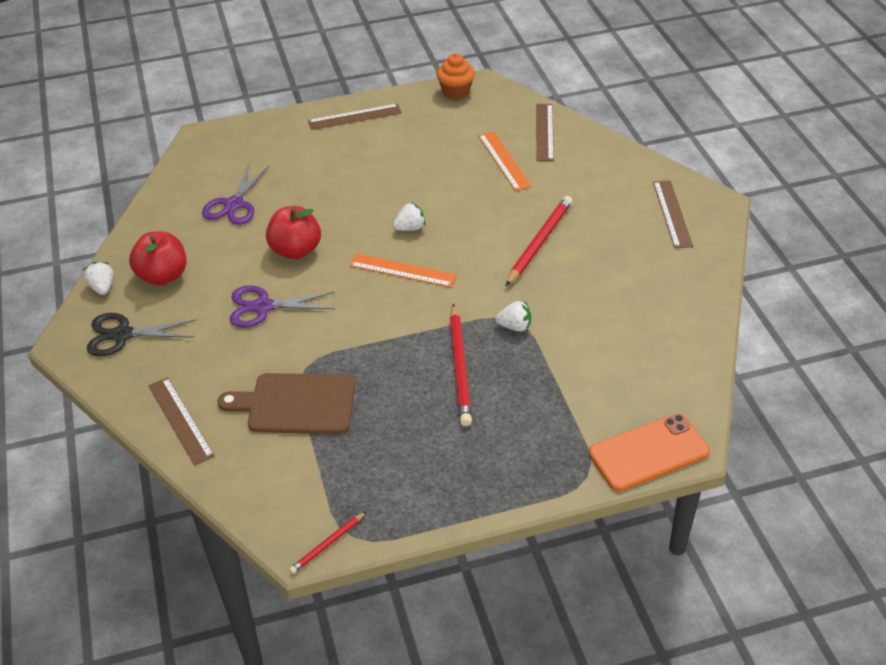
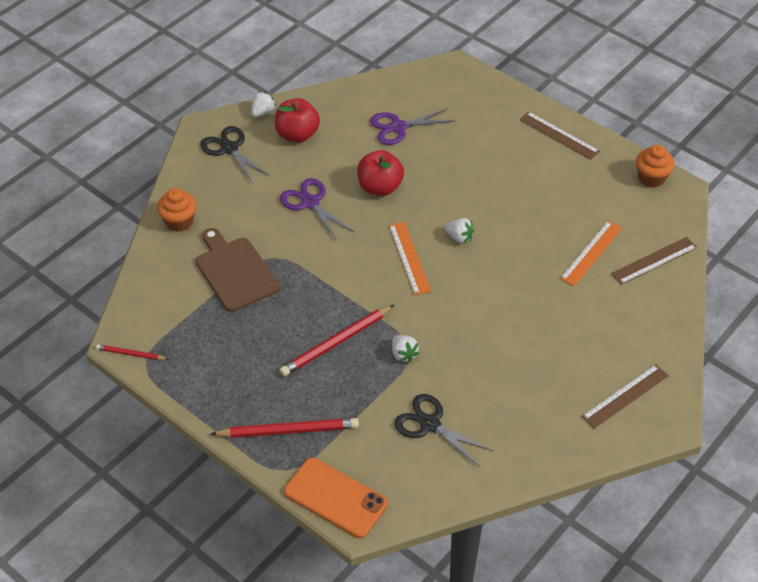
camera: 55 degrees right, 5 degrees up
(180, 420) = (179, 222): brown ruler -> orange cupcake
(539, 242) = (510, 324): red pencil -> red pencil (288, 430)
(611, 346) = (430, 424): none -> black scissors

